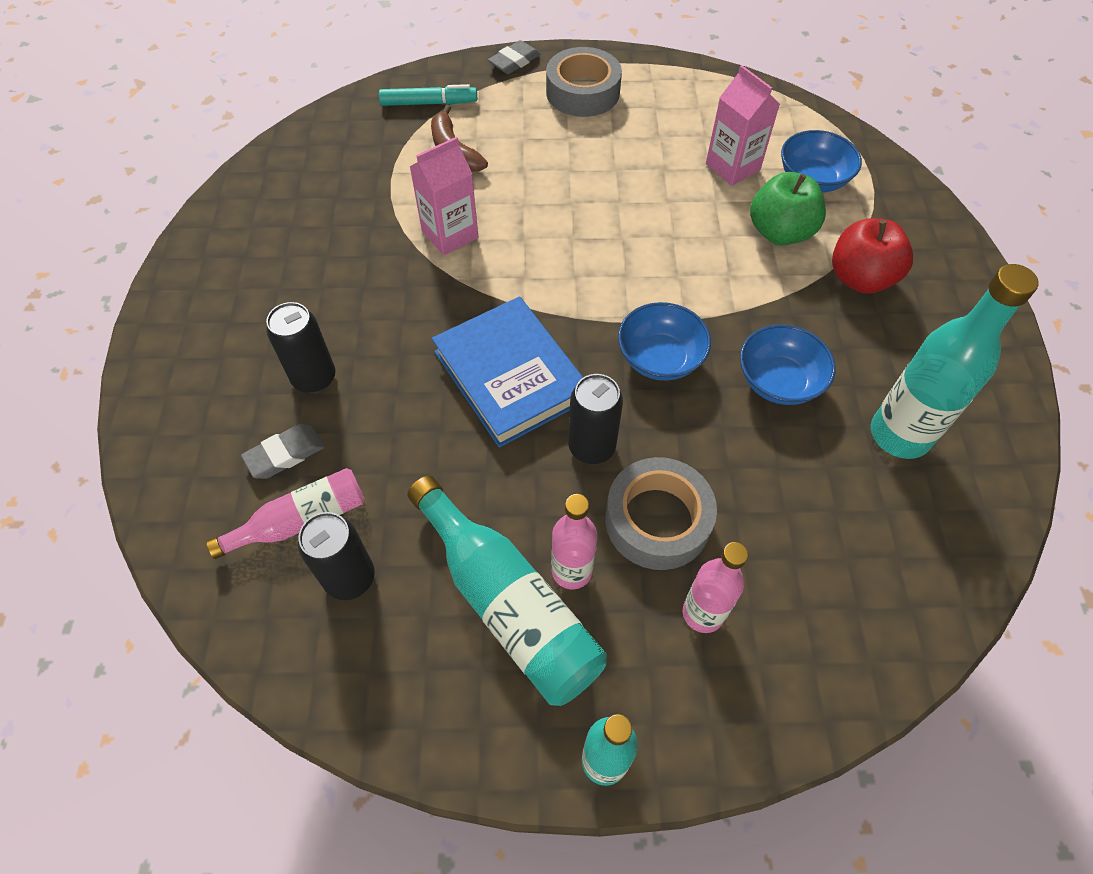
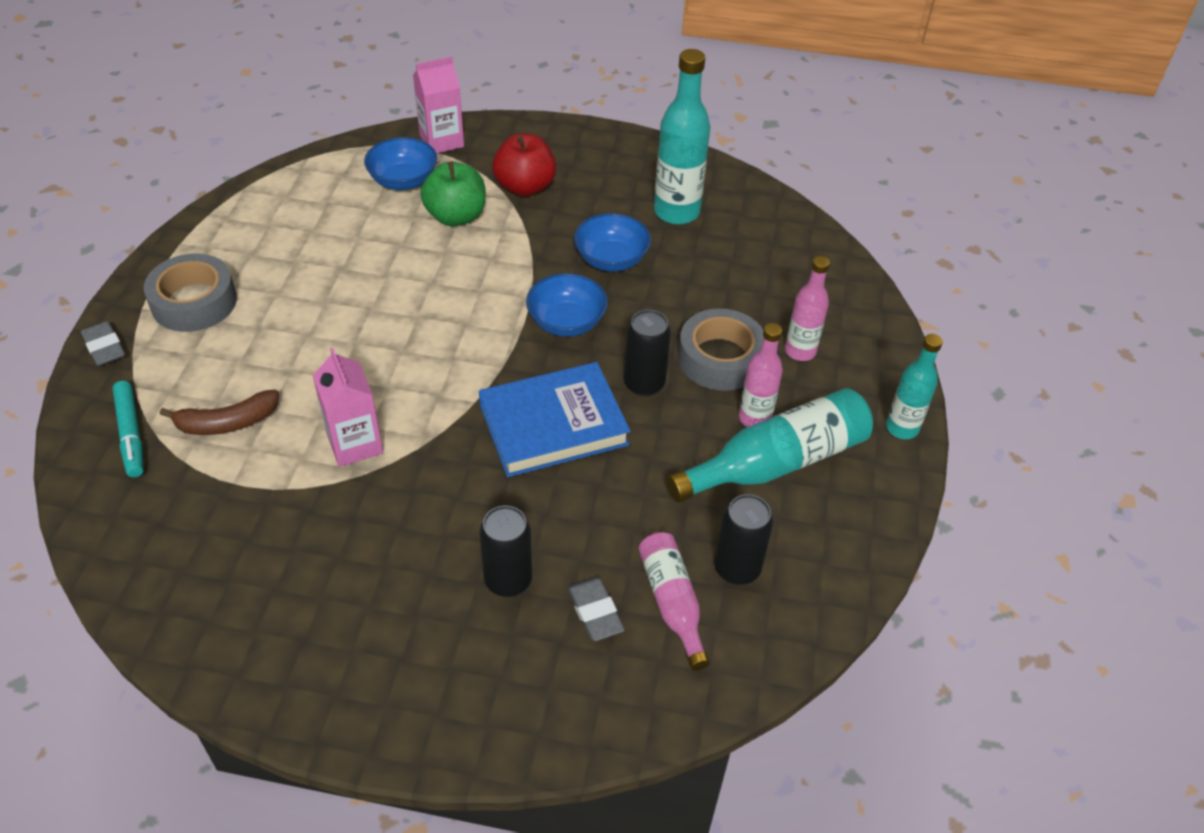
camera: 80 degrees left, 10 degrees down
(429, 103) = (131, 434): turquoise marker -> turquoise marker turned 150 degrees clockwise
(732, 167) = (363, 223): pink carton -> pink carton (441, 141)

